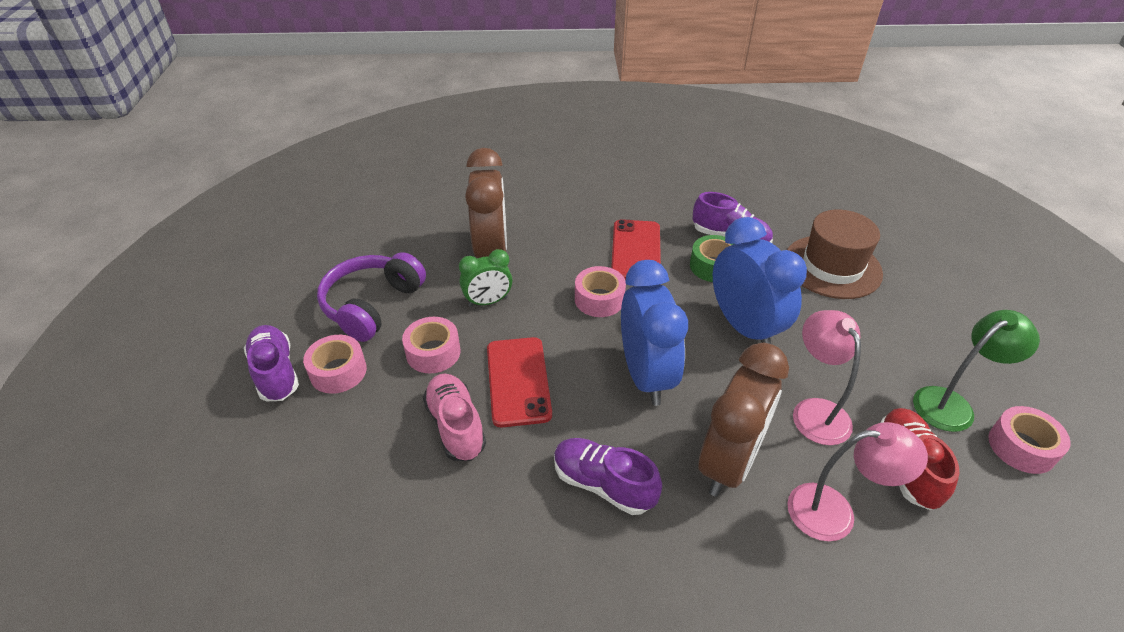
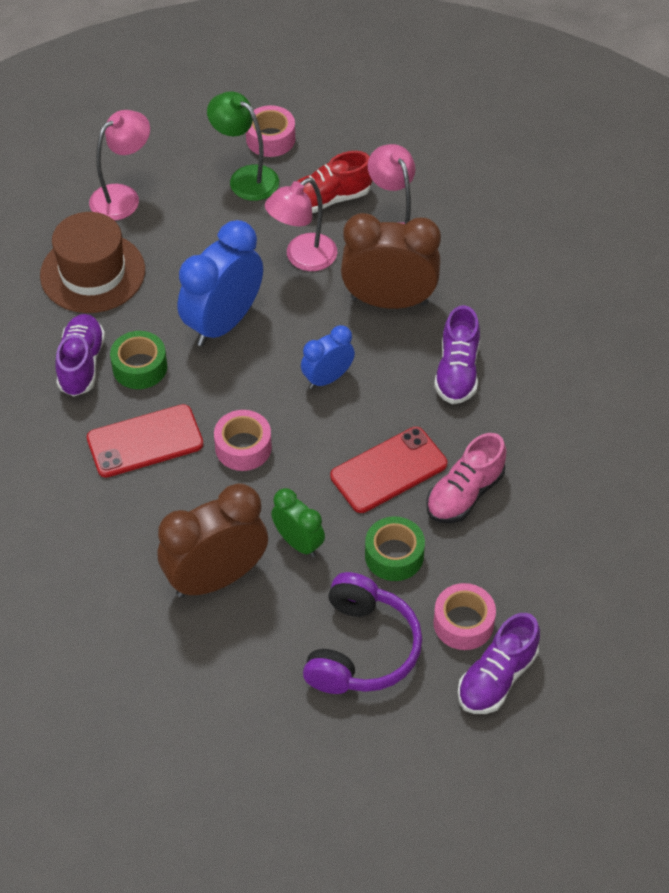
camera: 115 degrees left, 10 degrees up
(372, 305) = (361, 649): purple headphones -> purple headphones turned 75 degrees counterclockwise
(433, 352) = (394, 555): pink tape -> green tape
(646, 376) = (327, 378): blue clock -> blue clock, size x0.55
(930, 307) = (123, 197): none -> pink lamp

